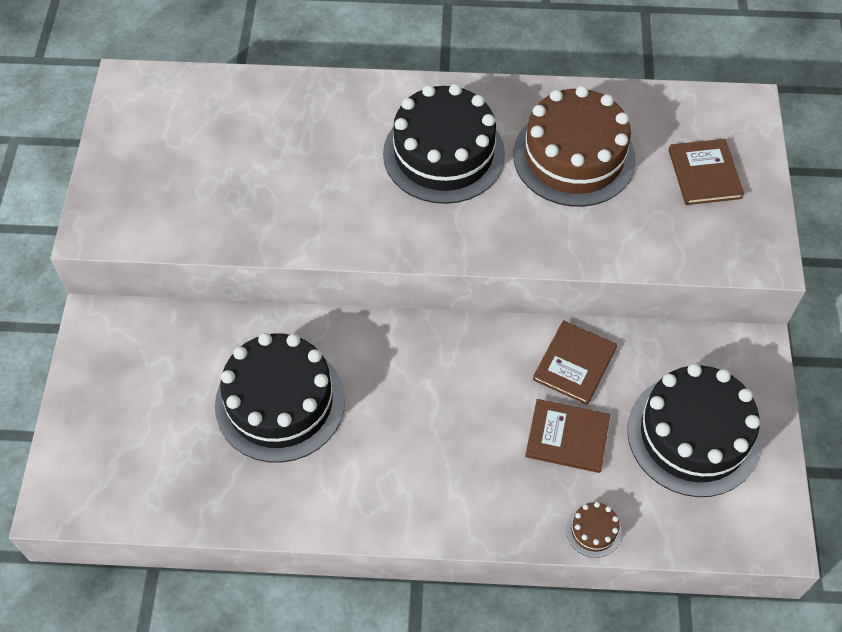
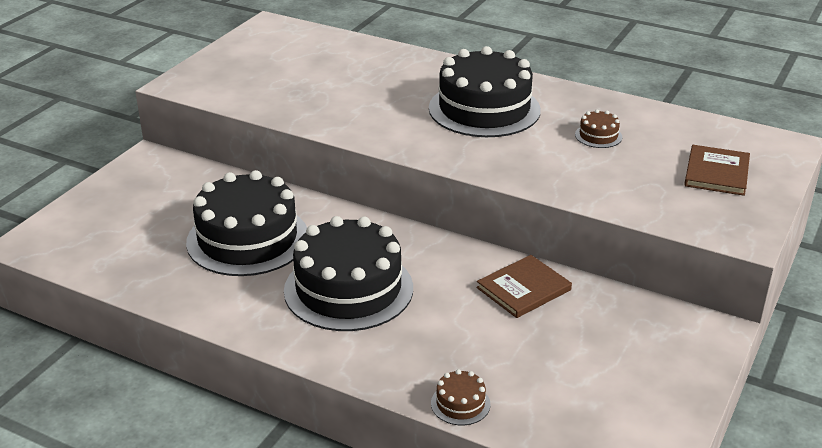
camera: 25 degrees right, 25 degrees down
(567, 437) = (481, 333): brown book -> none
(574, 157) = (598, 136): brown cake -> brown cake, size x0.40
(693, 435) = (609, 369): black cake -> black cake (348, 289)

